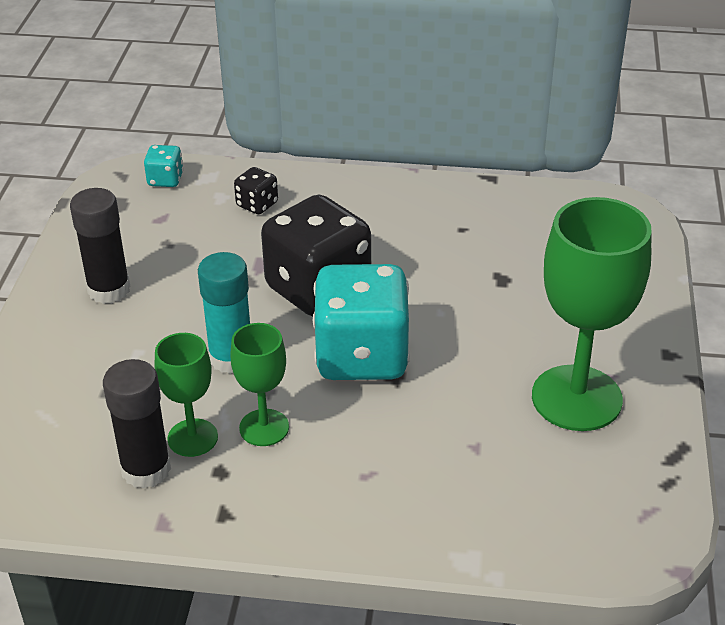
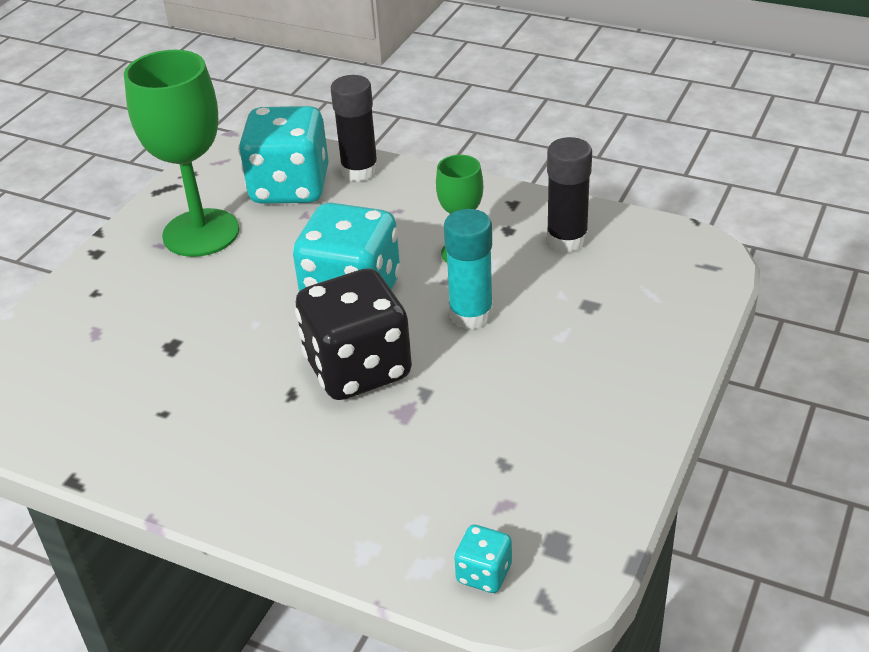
camera: 160 degrees left, 0 degrees up
(109, 290) = (581, 411): black glue stick -> black glue stick (359, 171)
(192, 438) = (524, 255): green goblet -> none
(257, 205) = (376, 499): black dice -> none
(521, 483) = (290, 188): none -> turquoise dice

